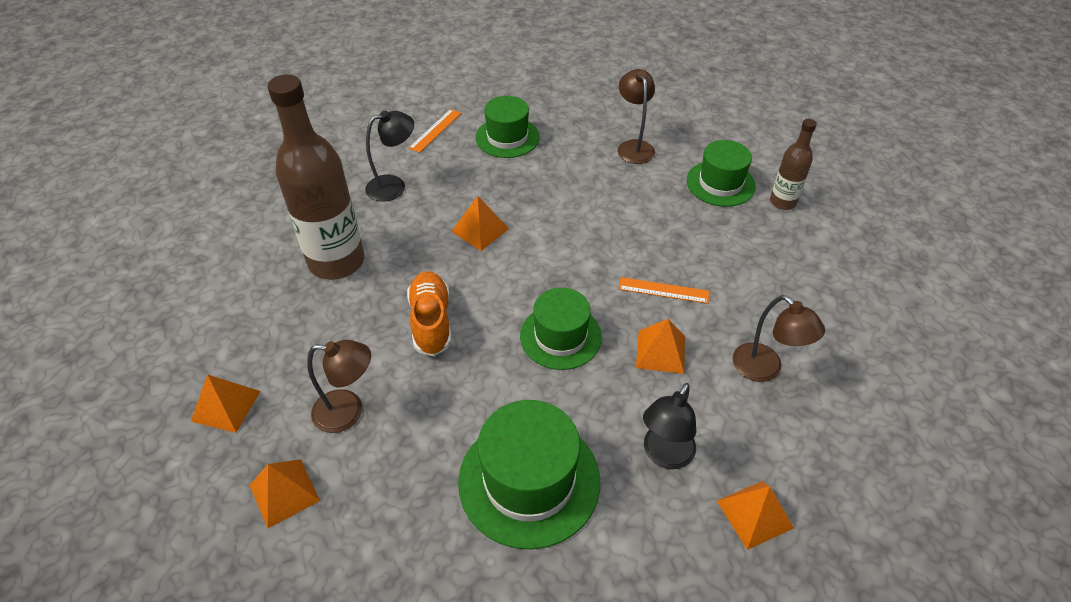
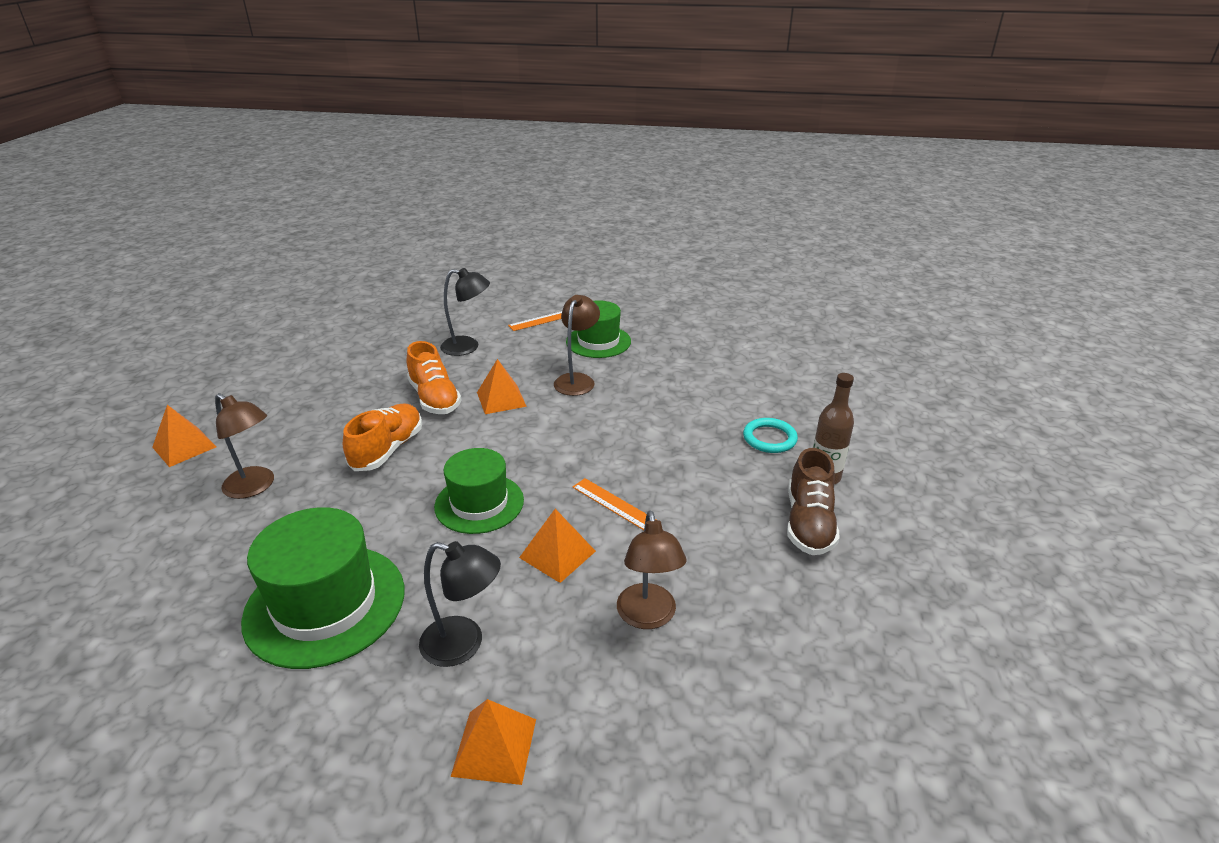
camera: 30 degrees right, 15 degrees down
(284, 492) = (148, 522): orange pyramid -> none
(336, 261) = (367, 382): brown bottle -> none
(419, 253) = (434, 398): none -> orange shoe
(633, 147) = (709, 382): brown lamp -> brown lamp (577, 380)
(664, 455) = (464, 644): black lamp -> black lamp turned 135 degrees counterclockwise
(720, 183) = (769, 438): green hat -> turquoise ring
(803, 246) = (808, 523): none -> brown shoe

